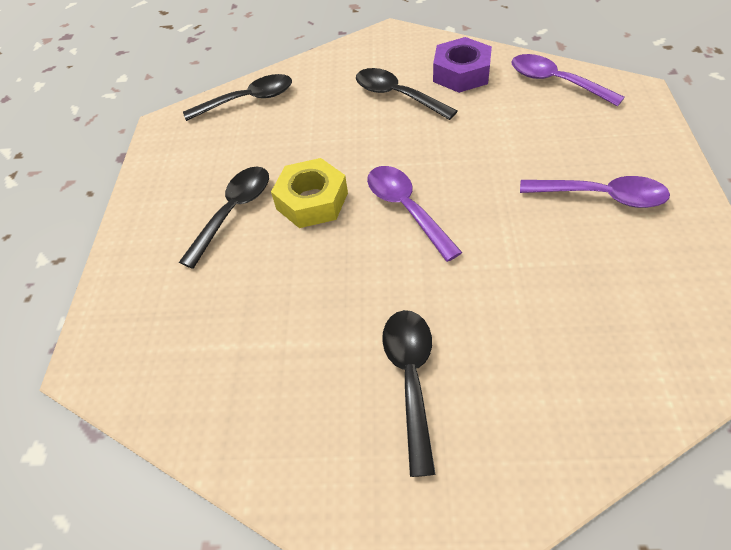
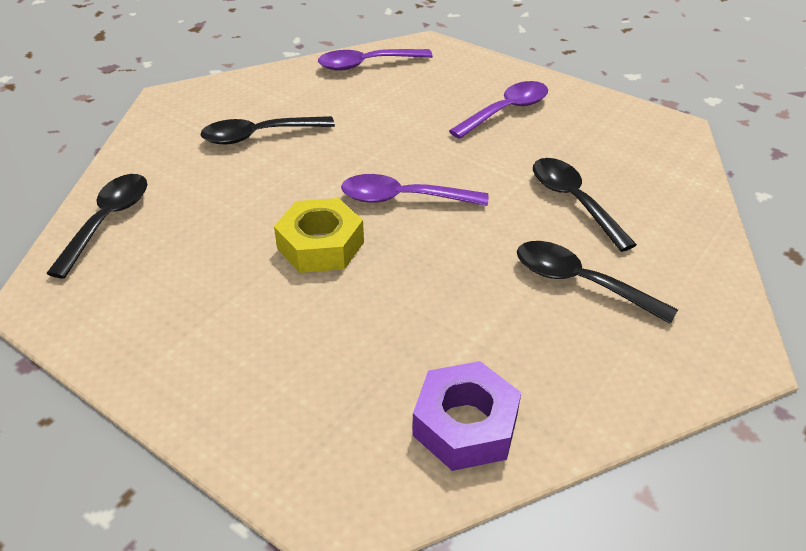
camera: 60 degrees left, 10 degrees down
(233, 212) = (263, 303): black spoon -> black spoon (573, 201)
(461, 73) = (286, 94): purple nut -> purple nut (465, 425)

